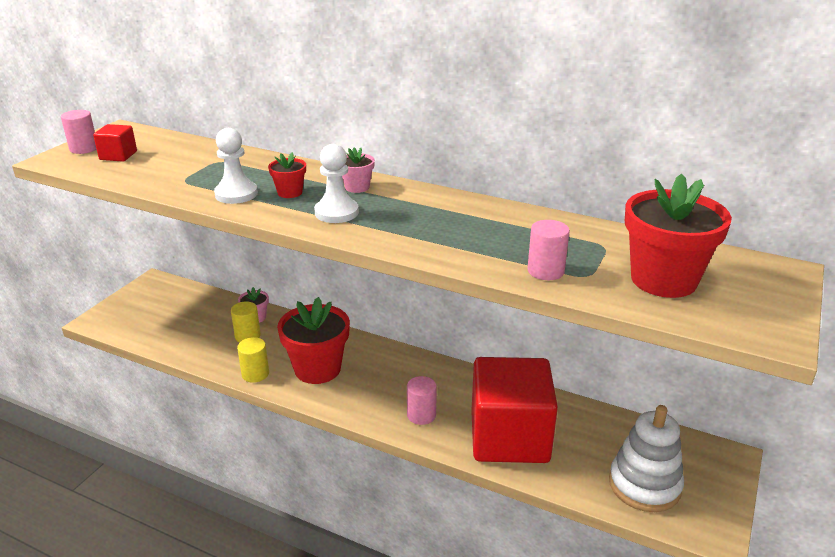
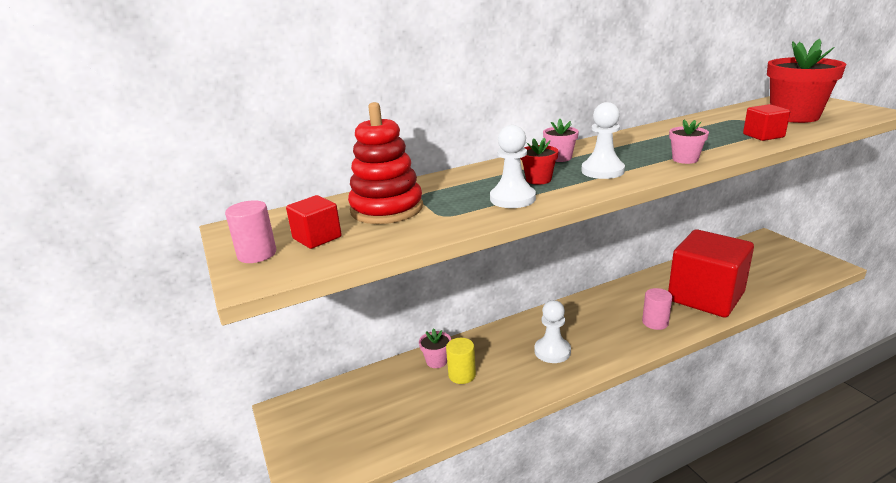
camera: 50 degrees left, 5 degrees down
(182, 159) = (386, 209): none -> red stacking toy
(255, 374) = (528, 388): yellow cylinder -> none
(317, 369) = (552, 351): red flower pot -> white pawn
(409, 242) = (685, 159): none -> pink flower pot
(545, 271) = (763, 136): pink cylinder -> red cube
(644, 485) = (780, 270): white stacking toy -> none

